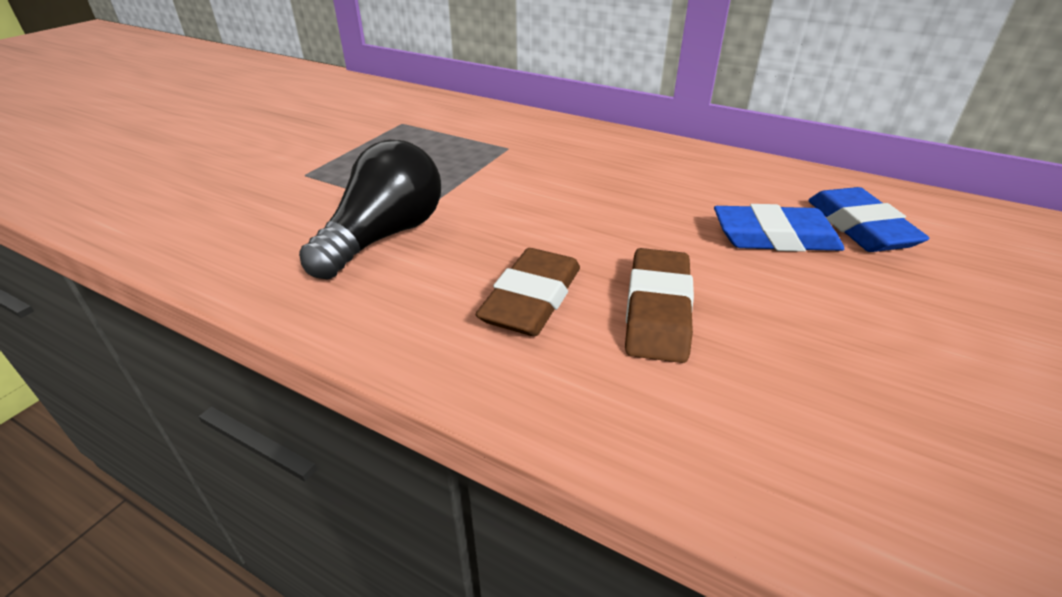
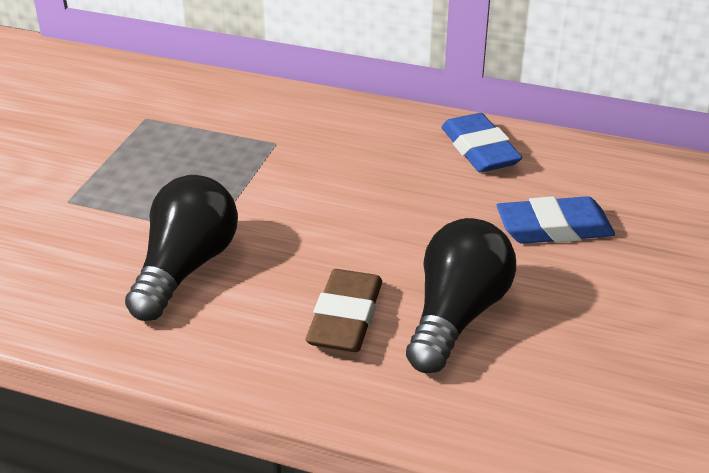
camera: 10 degrees left, 0 degrees up
(657, 311) = (456, 315): brown eraser -> black light bulb
(860, 227) = (630, 208): blue eraser -> blue eraser (479, 150)

